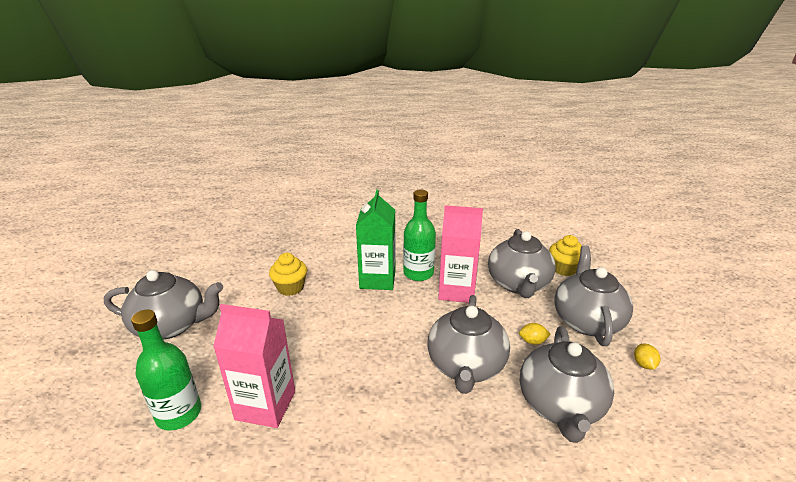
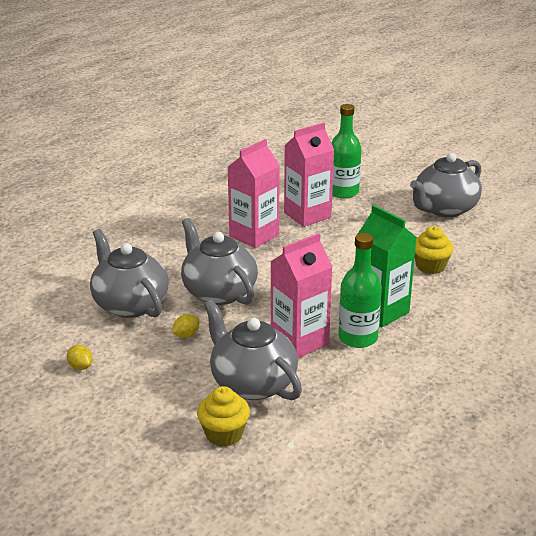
camera: 135 degrees right, 0 degrees up
(351, 415) = (254, 235): none -> pink carton
(586, 320) = (153, 381): grey teapot -> none

